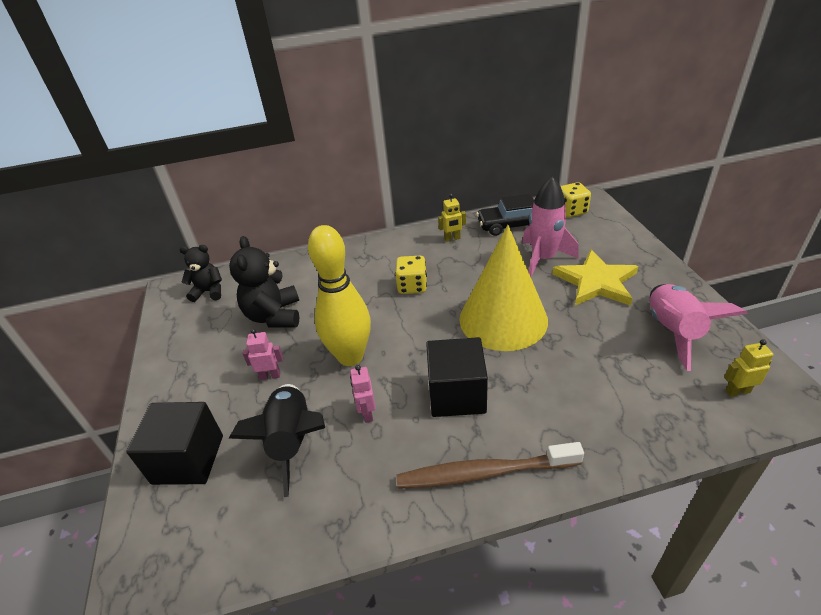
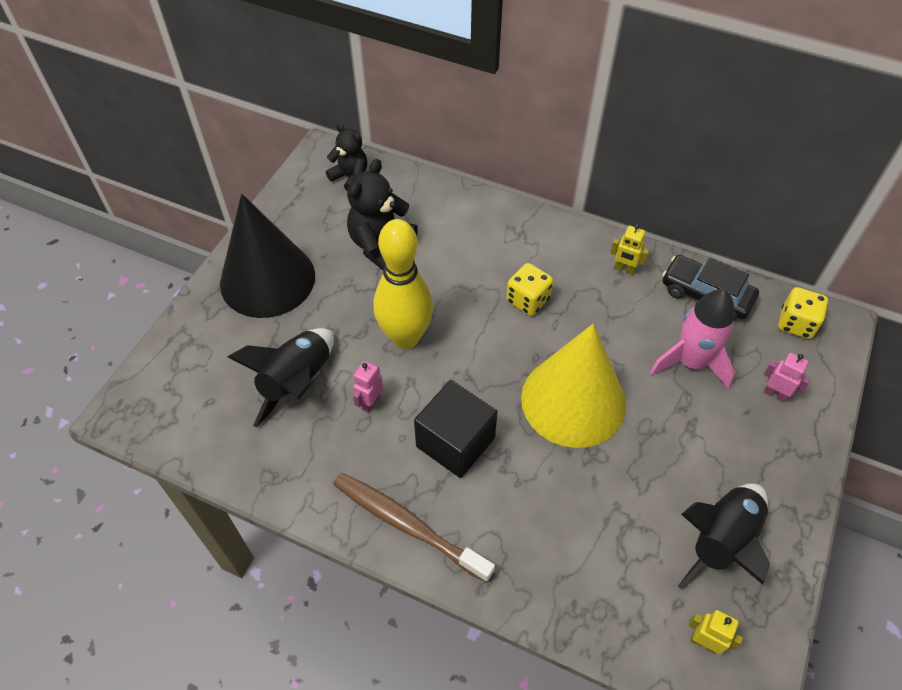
camera: 35 degrees right, 15 degrees up
(188, 459) = (218, 340): black cube -> none
(197, 389) = (267, 279): none -> black cone
(270, 375) = (329, 307): pink robot -> pink robot (775, 394)
(596, 282) = (713, 430): yellow star -> none
(673, 332) = (721, 541): pink rocket -> black rocket

